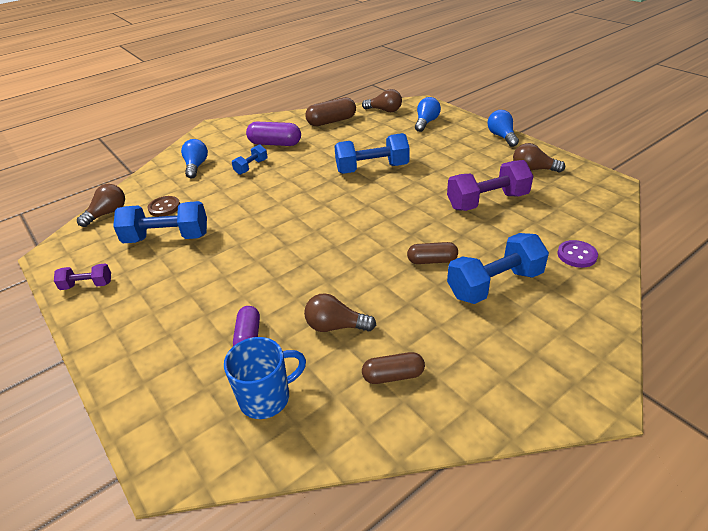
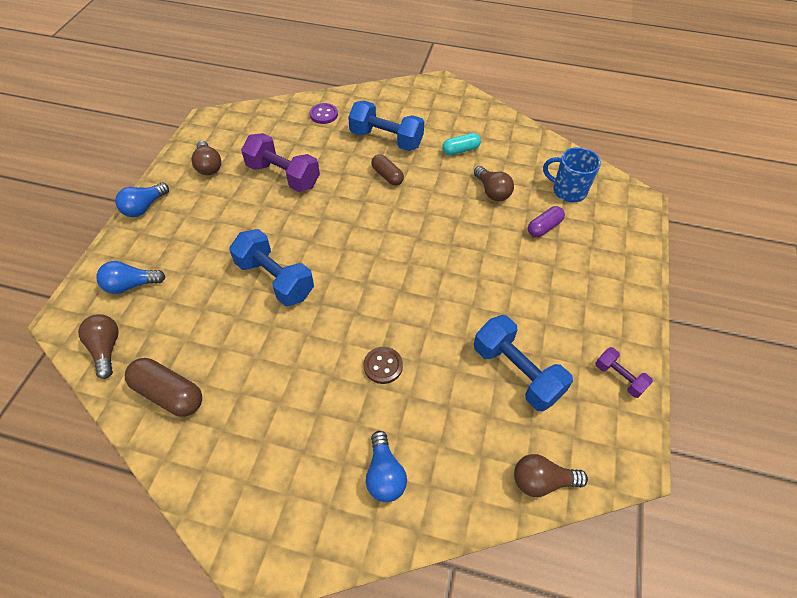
camera: 130 degrees left, 15 degrees up
(164, 207) = (482, 425): brown button -> brown button (383, 366)
(196, 166) = (384, 475): blue light bulb -> blue light bulb turned 60 degrees counterclockwise
(251, 167) = (344, 402): blue dumbbell -> none
(275, 144) = (270, 420): purple capsule -> none
(393, 376) = (500, 151): brown capsule -> none
(425, 337) = (460, 150): none -> turquoise capsule

